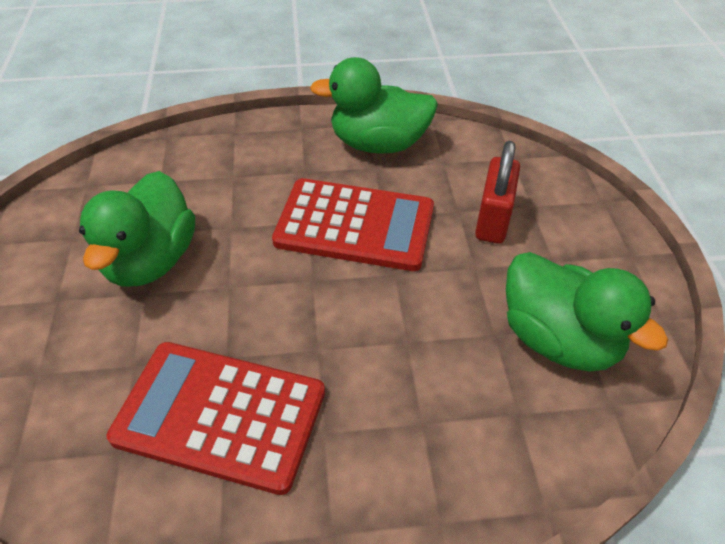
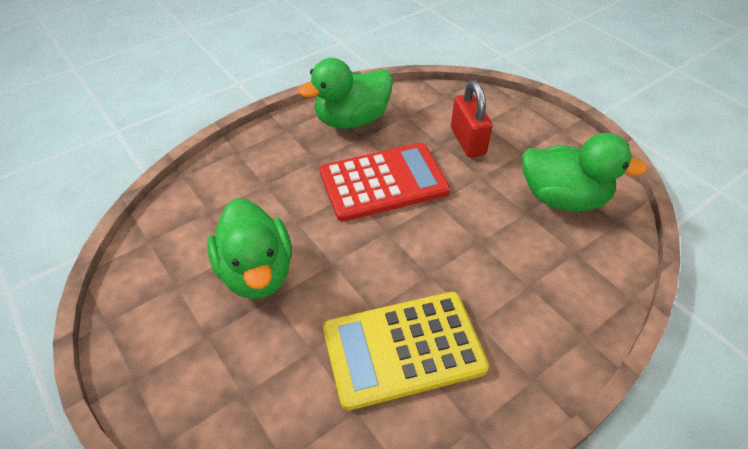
camera: 30 degrees left, 0 degrees up
(220, 415) = (403, 349): red calculator -> yellow calculator

